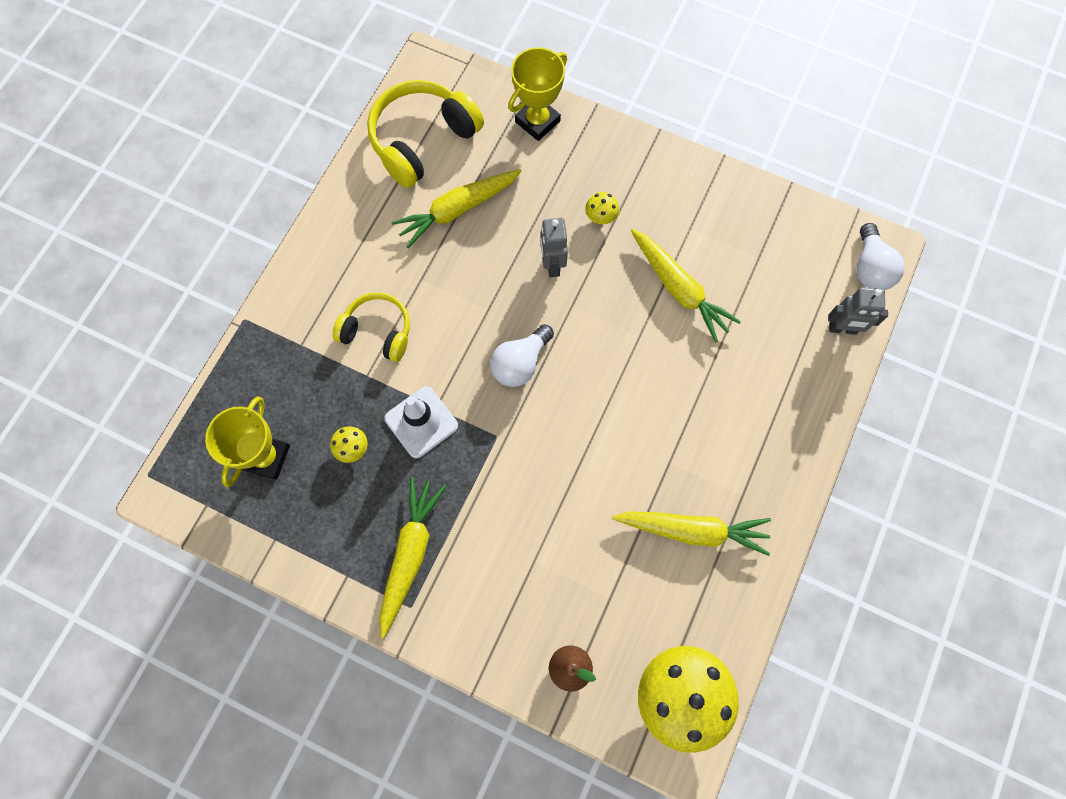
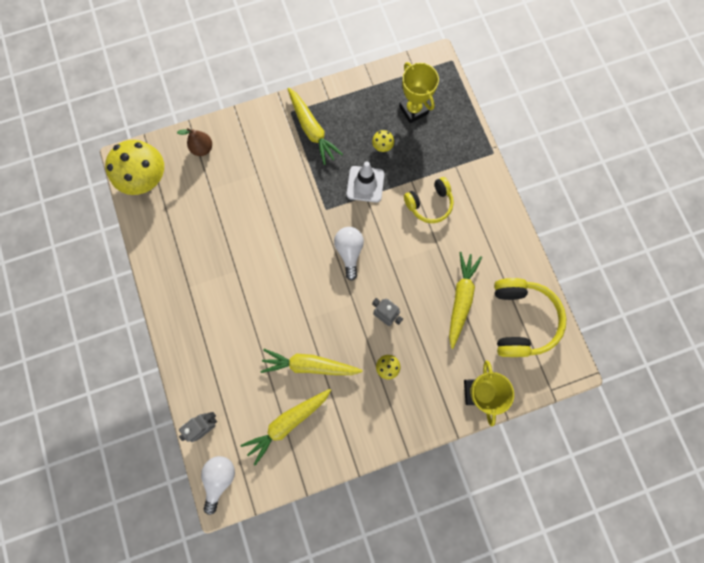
camera: 135 degrees right, 5 degrees up
(692, 530) = (198, 250): yellow carrot -> yellow carrot (288, 422)
(870, 268) = (220, 478): white light bulb -> white light bulb turned 60 degrees clockwise

